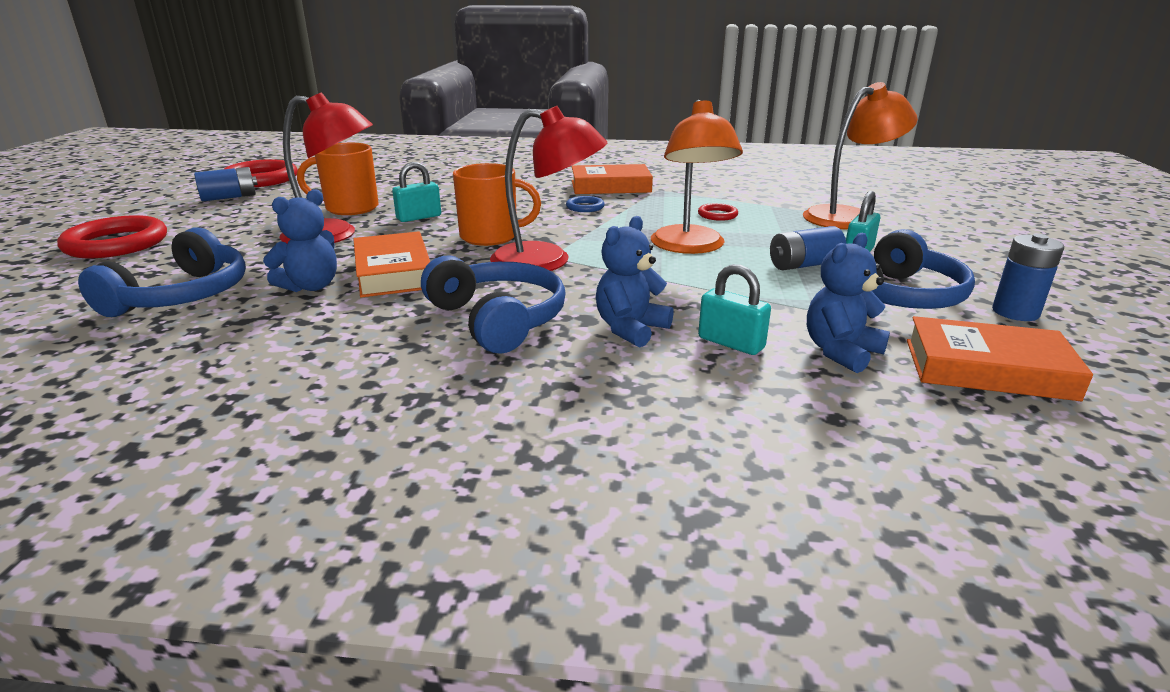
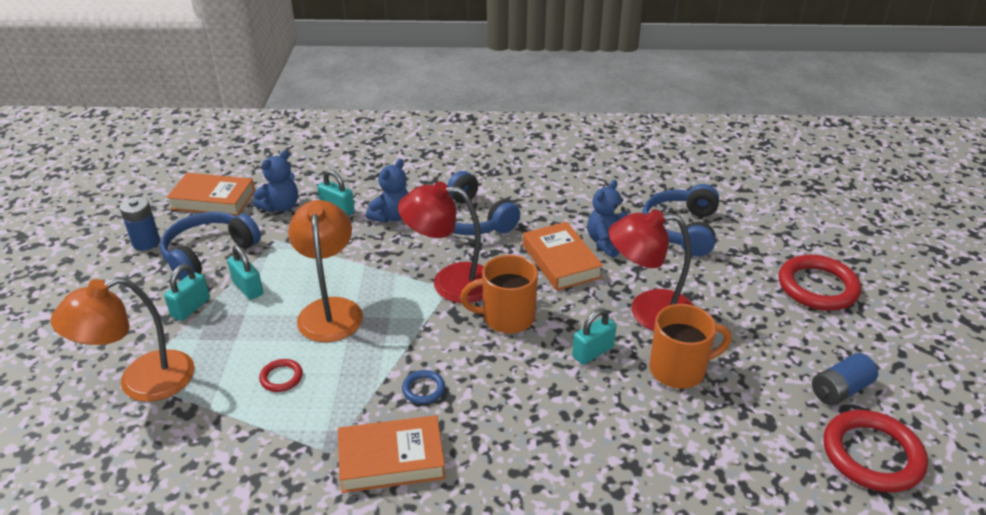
camera: 175 degrees right, 10 degrees up
(804, 265) = (248, 288): blue battery -> turquoise padlock

